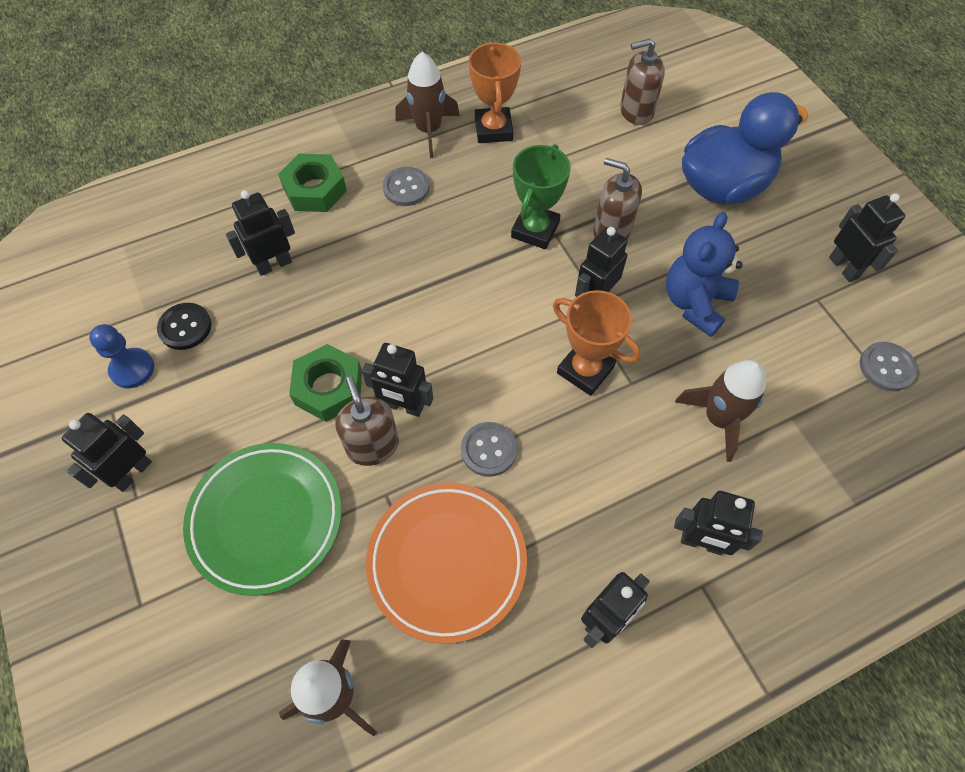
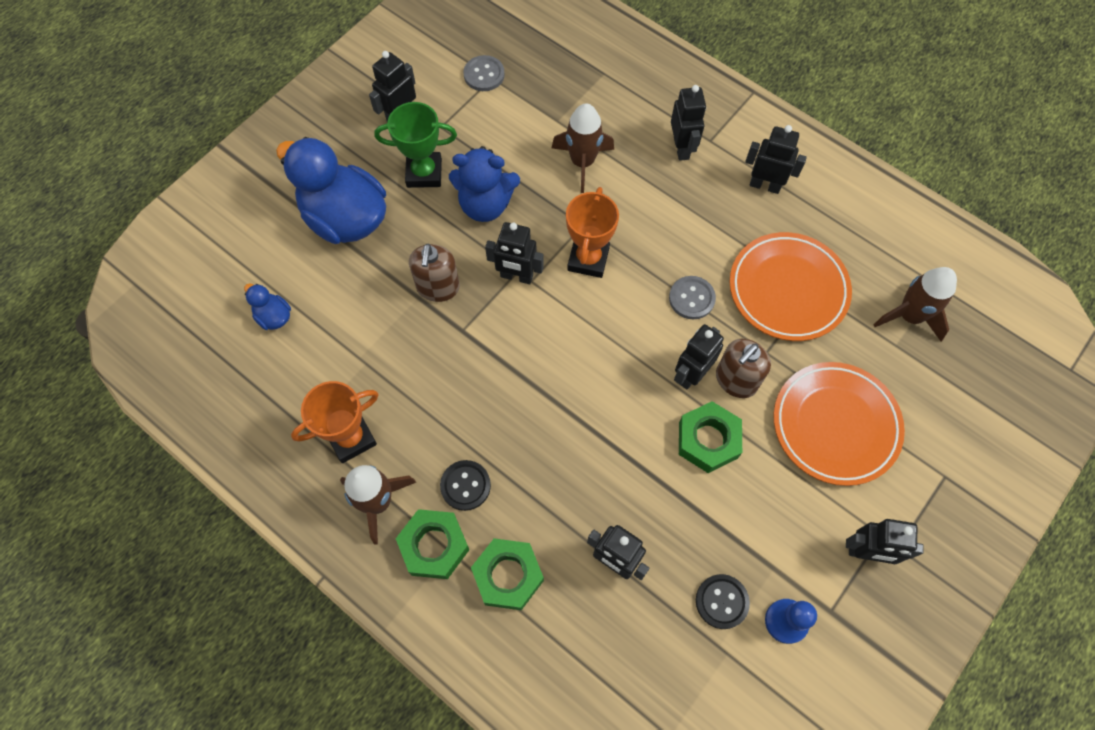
camera: 115 degrees left, 5 degrees up
(266, 519) = (835, 425): green plate -> orange plate
(370, 152) = (434, 546): none -> green nut
(404, 406) = (691, 374): black robot -> black robot turned 135 degrees counterclockwise
(406, 188) = (465, 486): grey button -> black button
(535, 230) = (464, 348): green trophy -> green trophy (424, 173)
(636, 111) = (274, 316): brown soap dispenser -> blue duck

